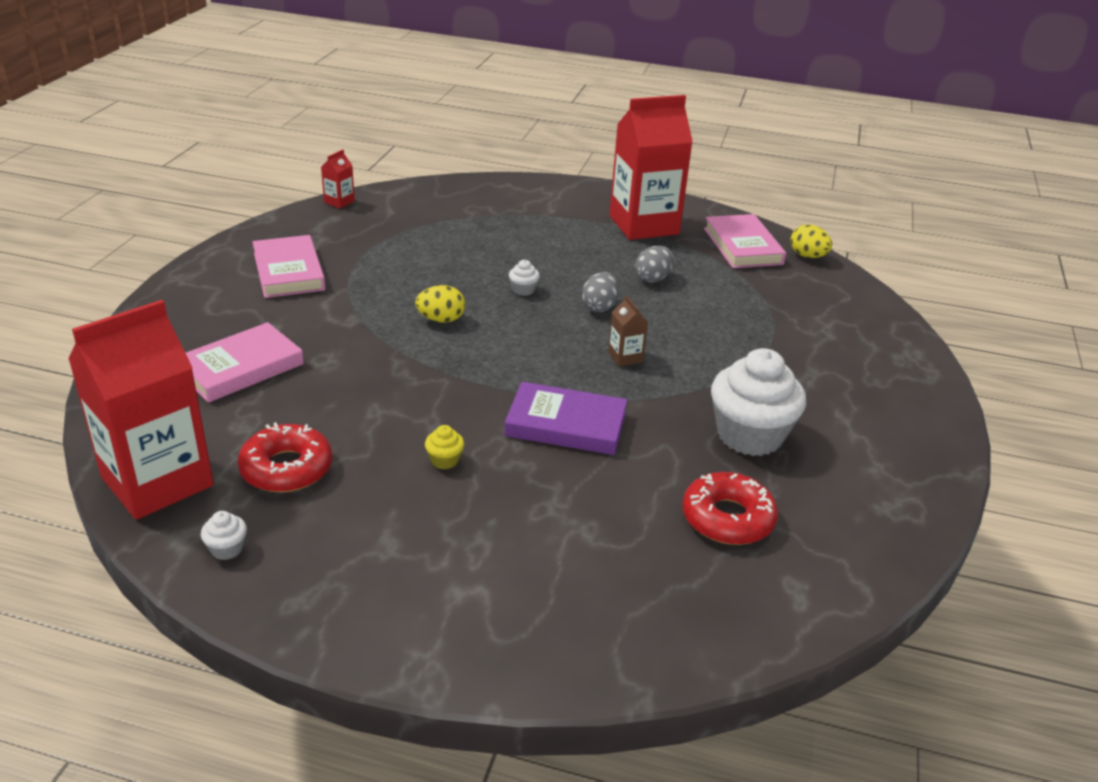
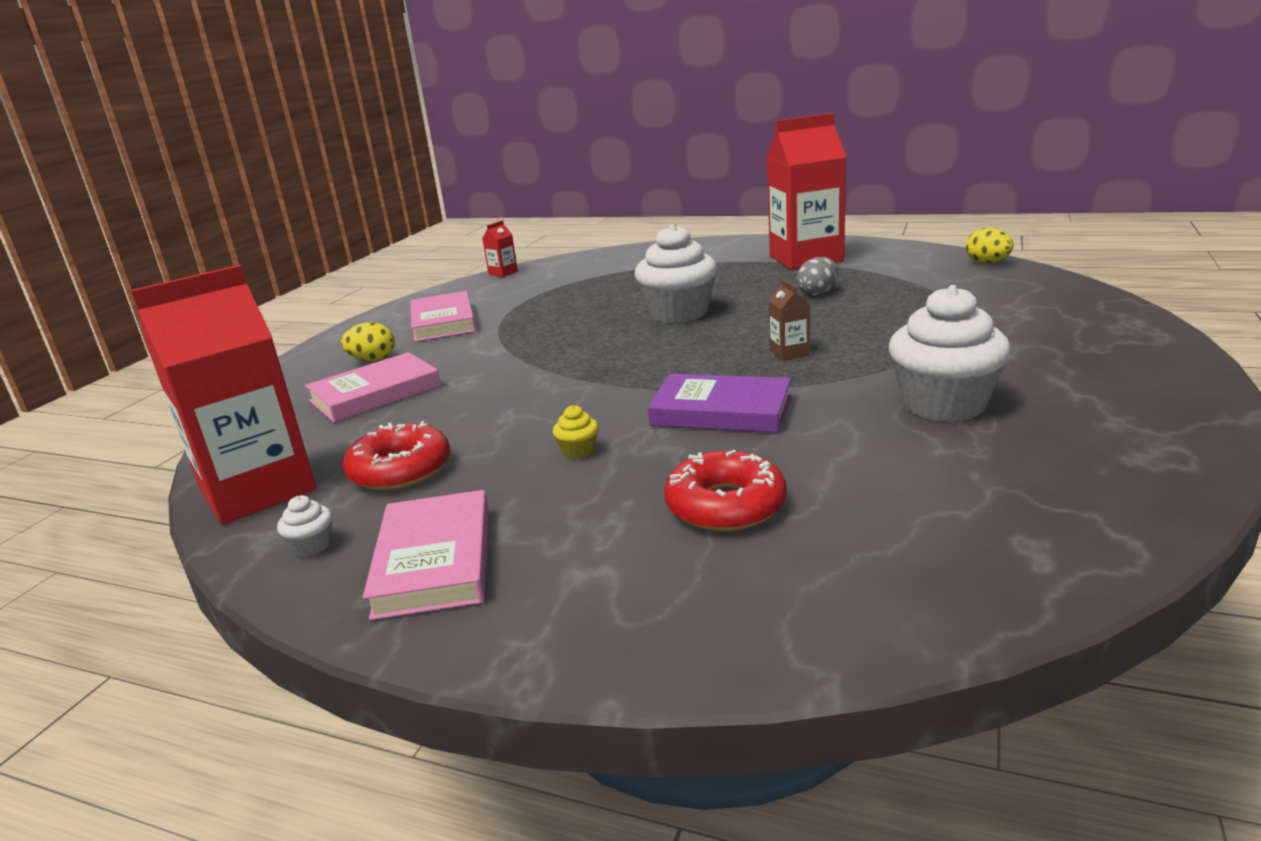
camera: 10 degrees right, 10 degrees down
(441, 319) = (590, 341): yellow egg -> yellow egg (373, 360)
(523, 290) = (678, 313): white cupcake -> white cupcake, size x2.48
(599, 307) = (760, 318): grey egg -> none
(727, 518) = (926, 481): red donut -> red donut (725, 505)
(742, 246) = (913, 262): pink book -> pink book (434, 560)

